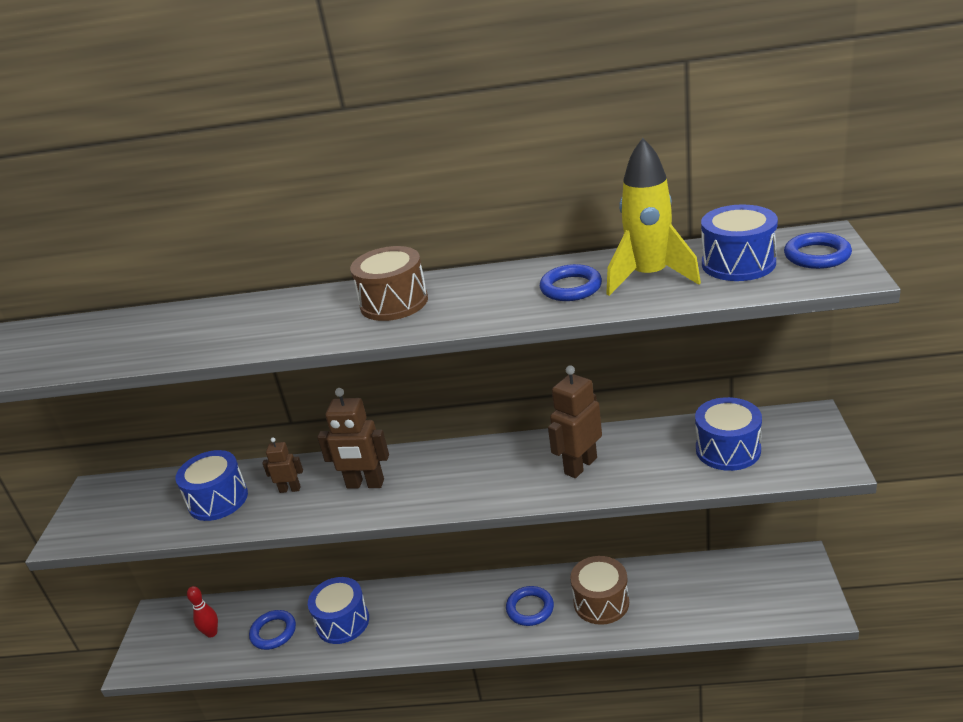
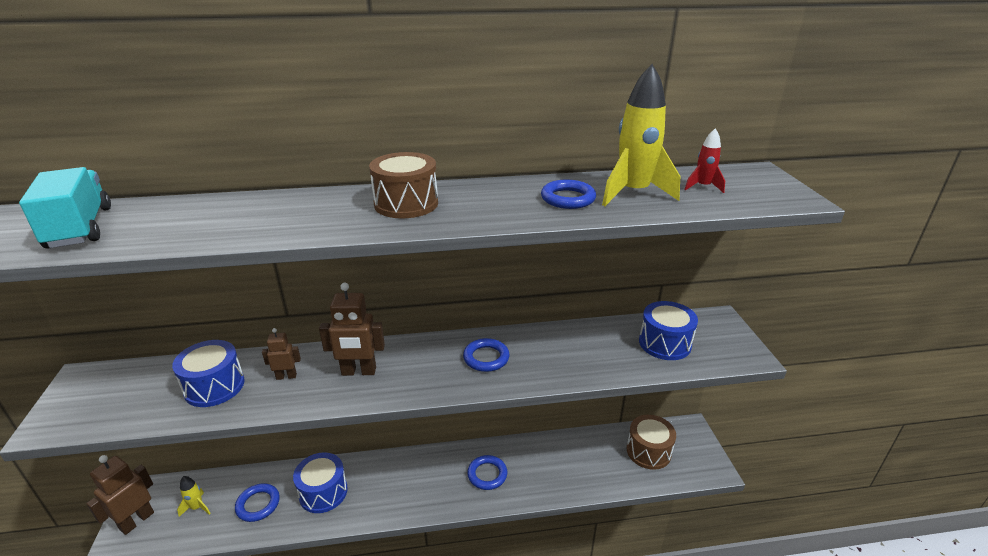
camera: 15 degrees left, 0 degrees up
(85, 344) = (80, 228): none -> turquoise truck
(211, 633) = (197, 507): red bowling pin -> yellow rocket
(580, 466) = (548, 356): brown robot -> brown robot (137, 521)
(601, 602) = (544, 467): brown drum -> brown drum (648, 451)
(738, 263) = (703, 187): blue drum -> red rocket
(817, 255) = (763, 184): blue ring -> blue ring (486, 358)

